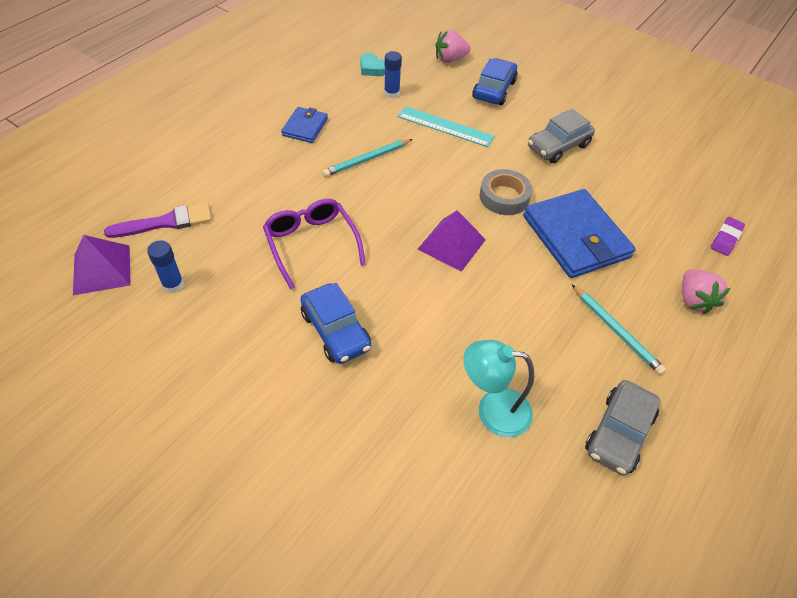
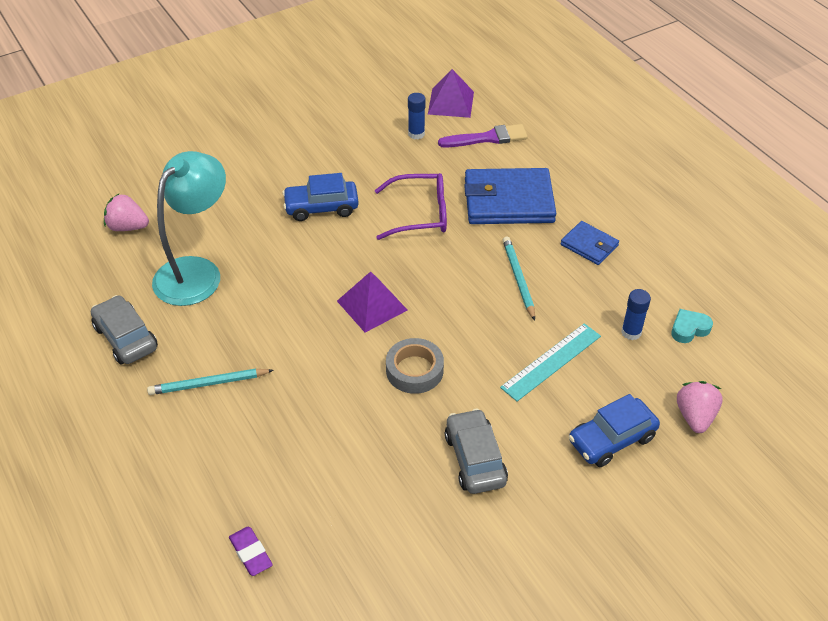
camera: 115 degrees right, 5 degrees down
(166, 222) = (487, 138): purple brush -> purple brush turned 105 degrees counterclockwise
(492, 410) = (196, 272): turquoise lamp -> turquoise lamp, size x1.51
(494, 90) = (611, 439): blue car -> blue car turned 105 degrees clockwise
(575, 237) = (330, 407): blue wallet -> blue wallet (508, 201)
(694, 300) = (198, 467): pink strawberry -> pink strawberry (128, 227)

